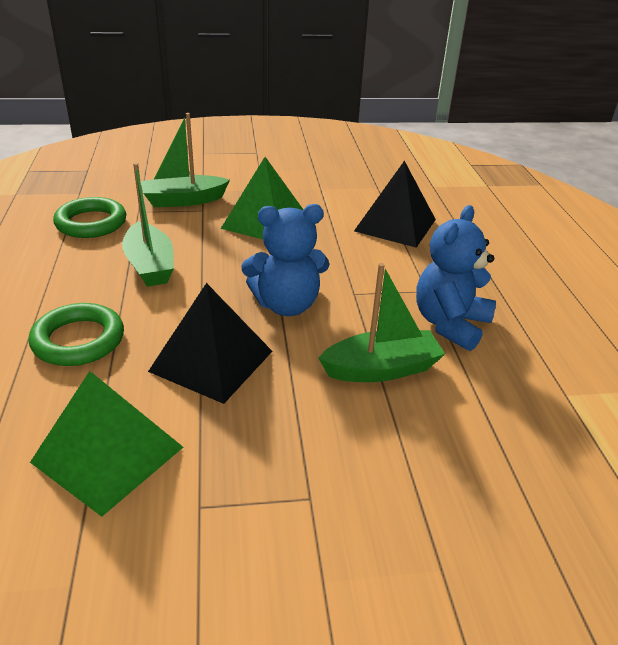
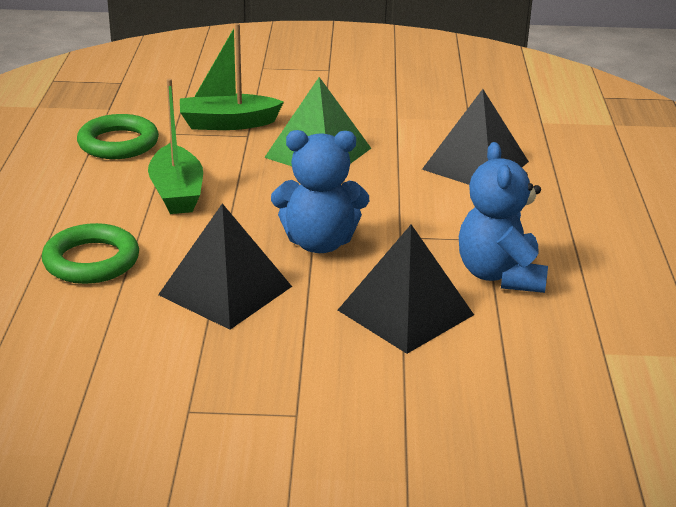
camera: 10 degrees right, 5 degrees down
(108, 454) = (108, 362): green pyramid -> none
(381, 369) = (406, 312): green boat -> black pyramid
(450, 324) = (500, 275): blue teddy bear -> blue teddy bear turned 45 degrees counterclockwise

